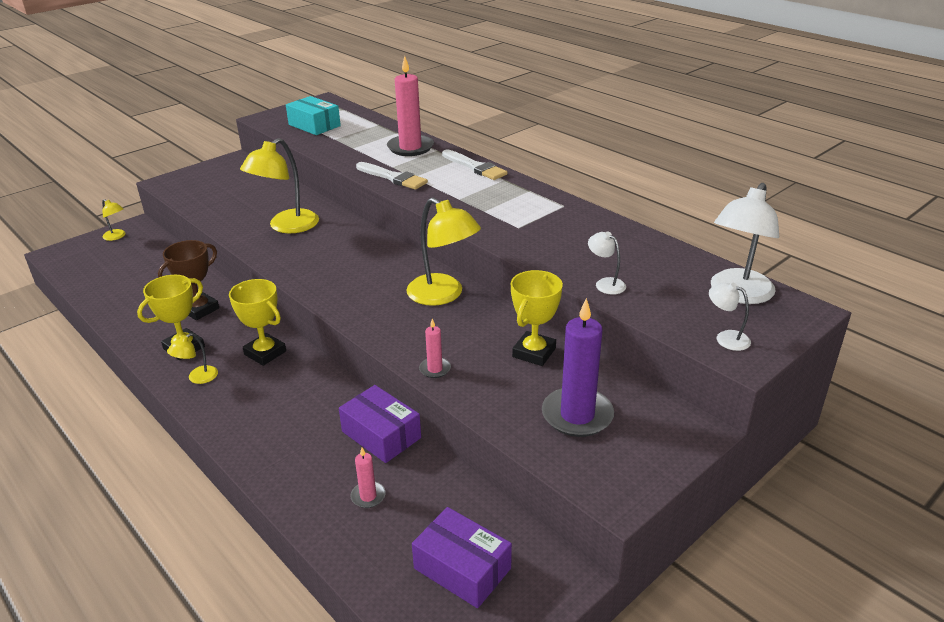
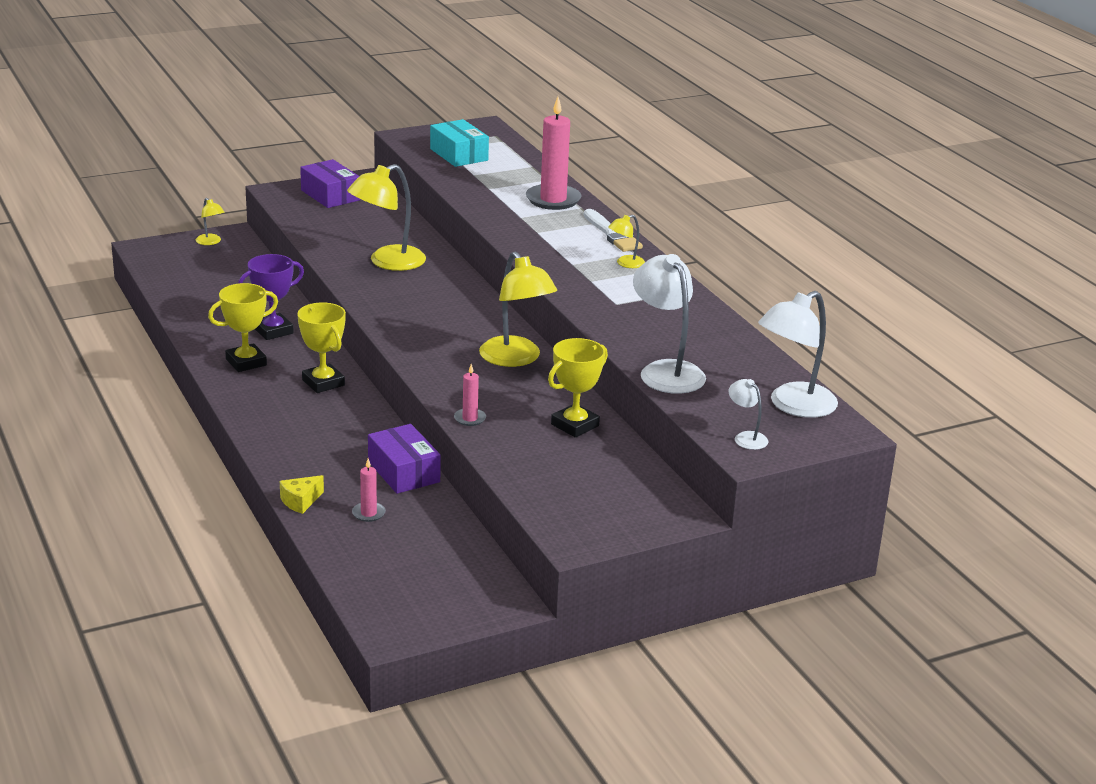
camera: 15 degrees right, 5 degrees down
(197, 378) = (250, 391): yellow lamp -> yellow lamp (625, 263)
(199, 309) = (273, 331): brown trophy -> purple trophy
(292, 500) = (300, 501): none -> yellow cheese
(393, 178) = (514, 229): white brush -> none
(462, 568) = (424, 578): purple box -> purple box (330, 195)
(577, 415) = (581, 481): purple candle -> none
(605, 283) = (666, 371): white lamp -> white lamp, size x2.06

